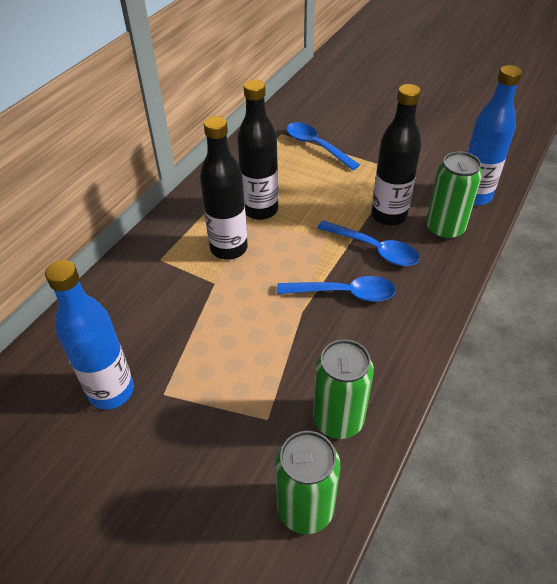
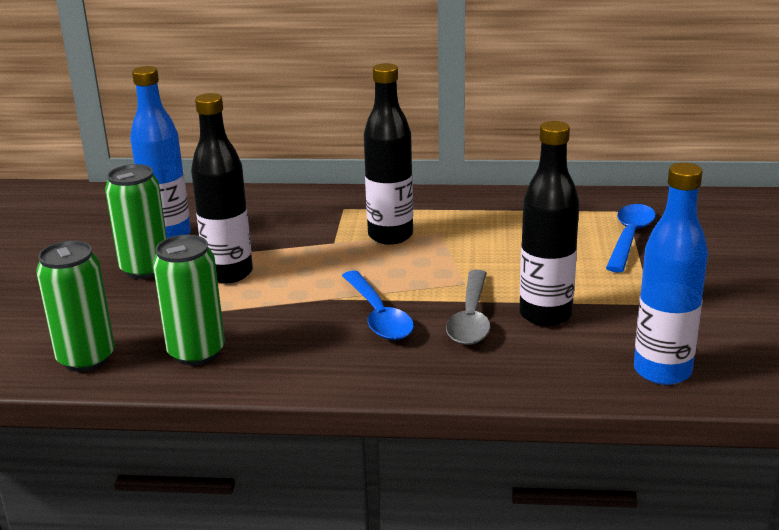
camera: 65 degrees right, 20 degrees down
(260, 210) = (469, 235): black bottle -> black bottle (229, 273)
(373, 249) = (471, 318): blue spoon -> grey spoon
(444, 229) = (561, 360): green can -> green can (145, 269)

